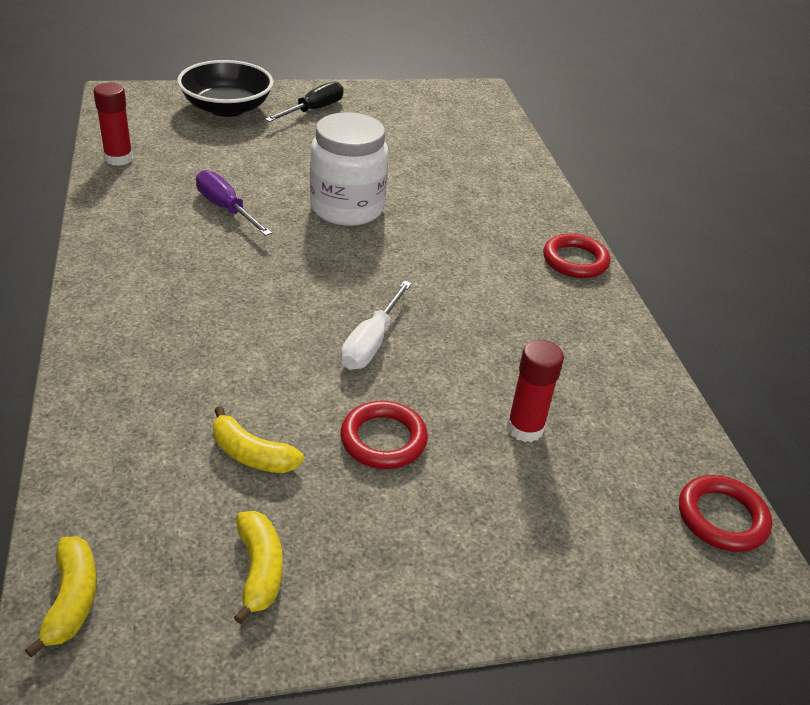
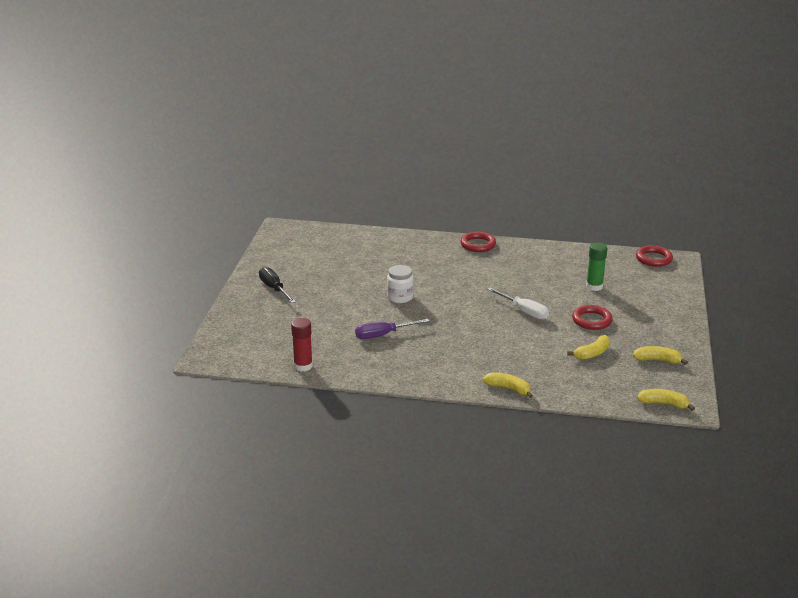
camera: 65 degrees left, 10 degrees down
(94, 356) = (508, 389): none -> yellow banana
(227, 108) = (253, 319): black bowl -> none
(347, 208) = (400, 297): white jar -> white jar, size x0.59
(525, 428) = (594, 286): red glue stick -> green glue stick

